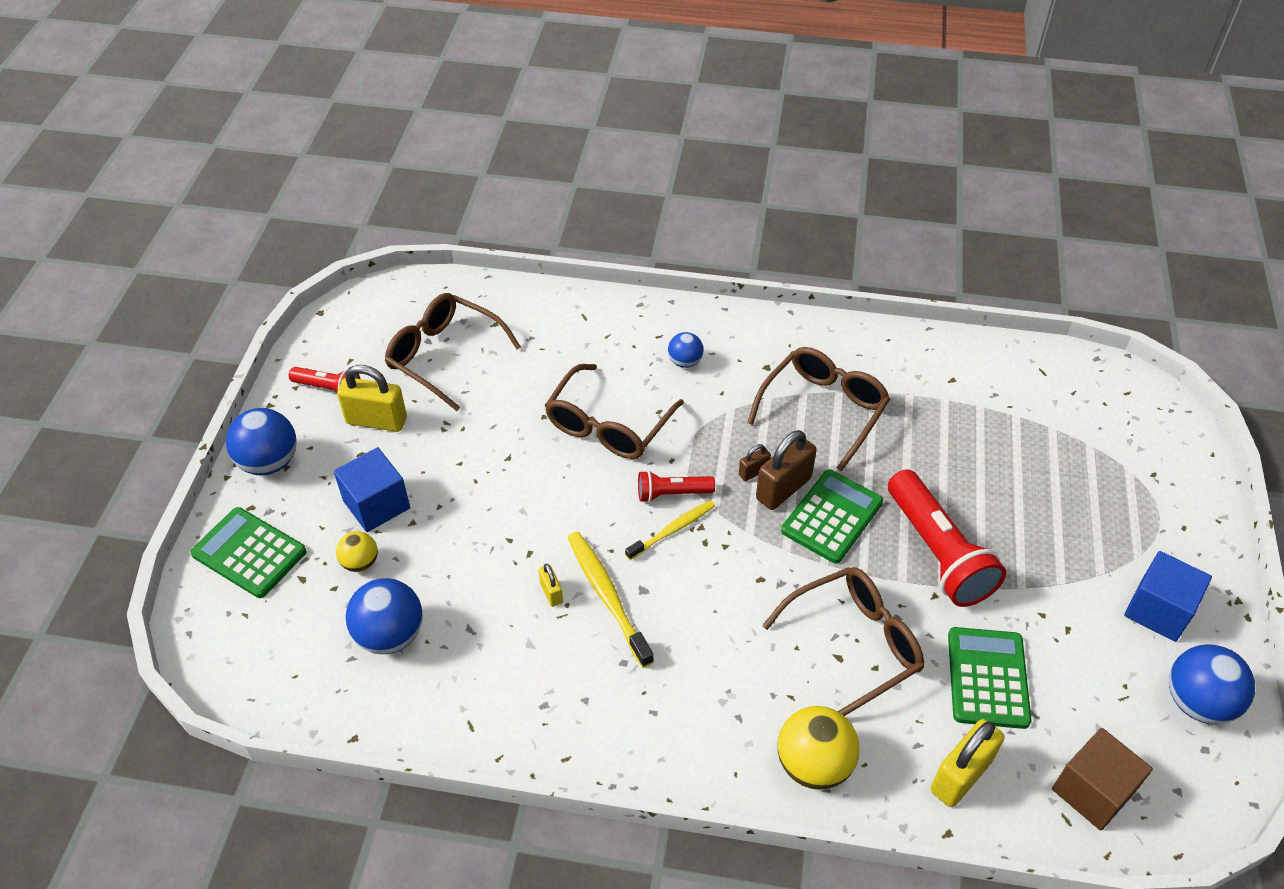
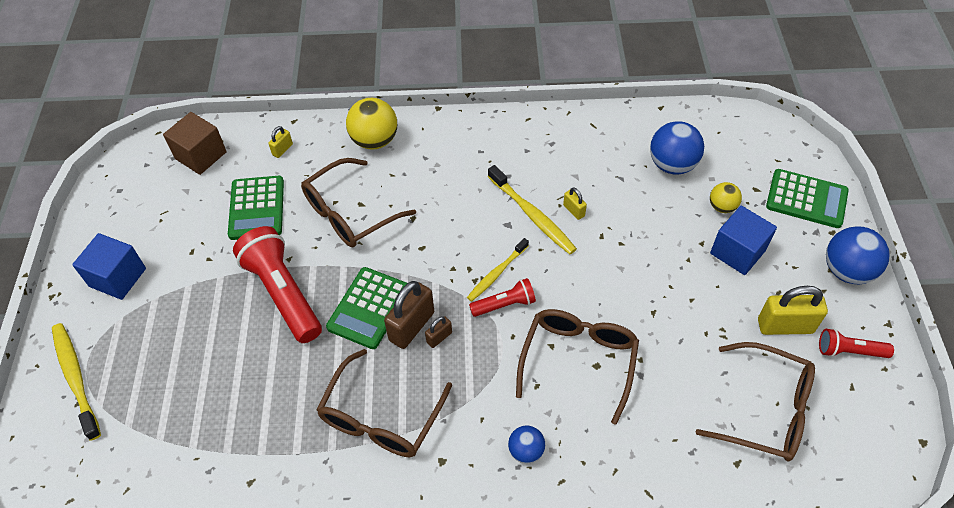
camera: 170 degrees right, 5 degrees up
(960, 776) = (282, 149): yellow padlock -> yellow padlock, size x0.50
(1165, 498) = (76, 379): none -> yellow toothbrush
(1197, 702) = (113, 218): blue ball -> none

